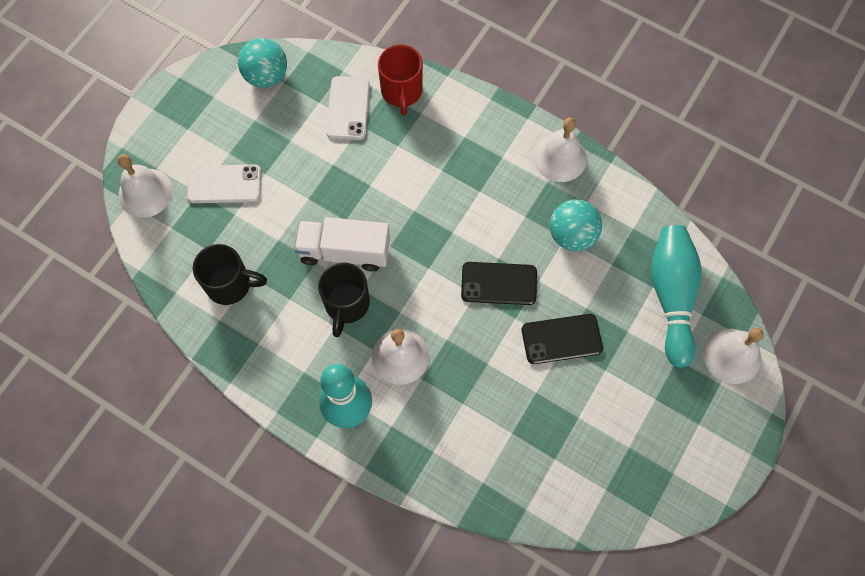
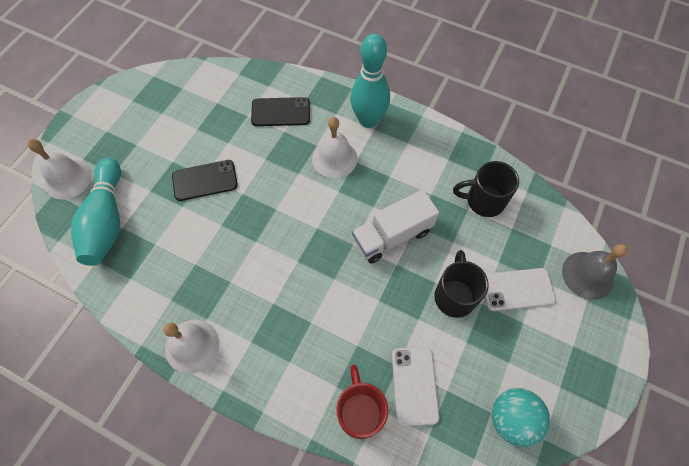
camera: 175 degrees right, 5 degrees down
(145, 192) = (587, 275): white bell -> grey bell
(344, 251) = (392, 236): white truck -> white truck turned 150 degrees clockwise
(346, 305) = (383, 193): black mug -> black mug (454, 295)
(499, 283) = (255, 219): black phone -> black phone (281, 112)
(572, 235) = (188, 267): turquoise ball -> none

